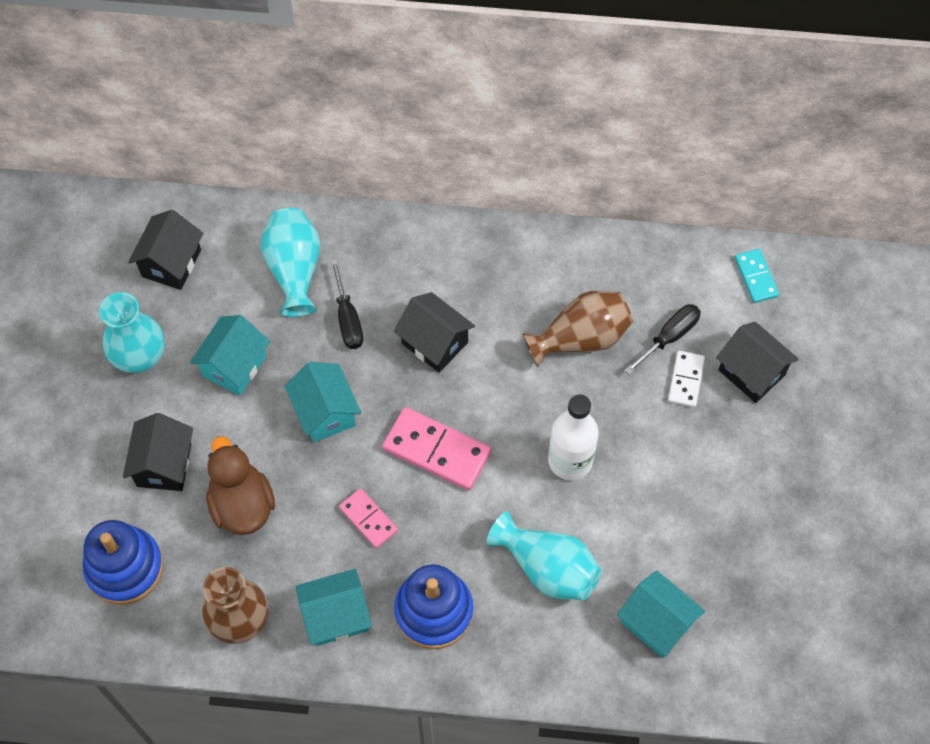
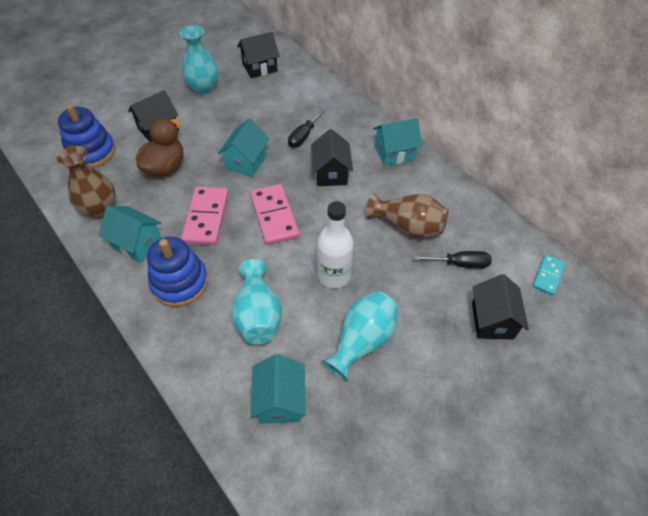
camera: 45 degrees right, 10 degrees down
(234, 366) = (234, 117): turquoise house -> turquoise house (394, 153)
(294, 270) = (305, 103): turquoise vase -> turquoise vase (362, 341)
(368, 519) = (206, 217): pink domino -> pink domino, size x1.72
(685, 380) = (445, 291): white domino -> none

